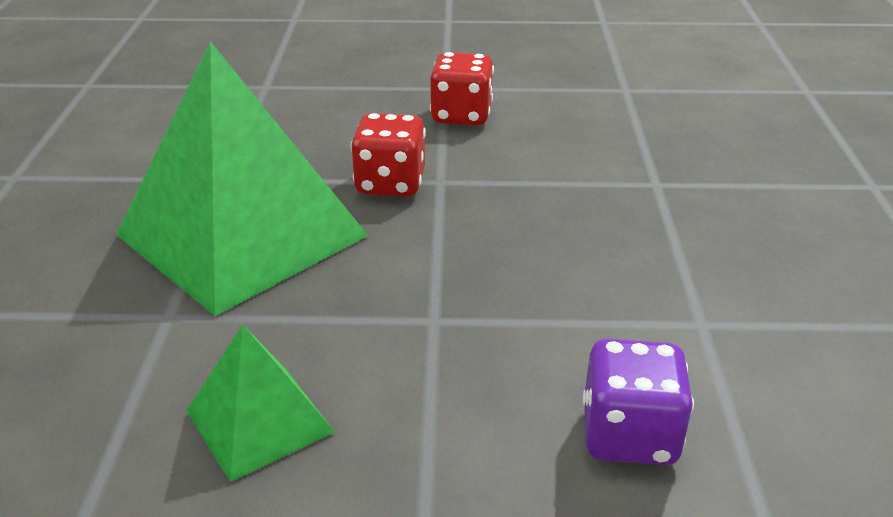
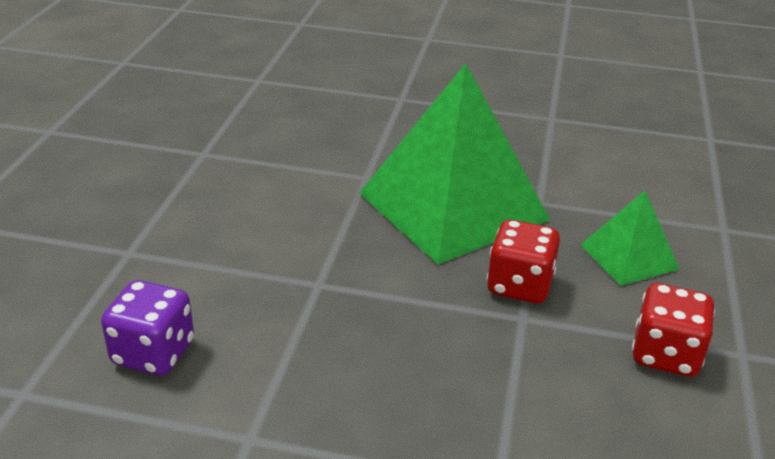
camera: 100 degrees right, 0 degrees up
(259, 421) = (253, 205): green pyramid -> green pyramid (629, 256)

